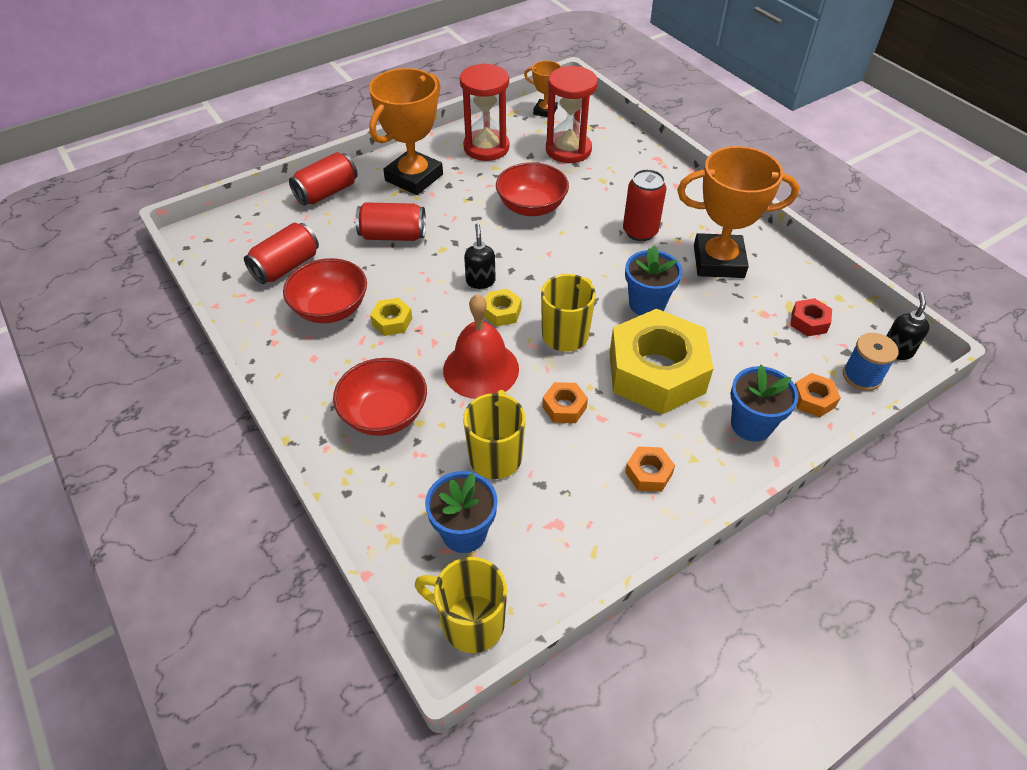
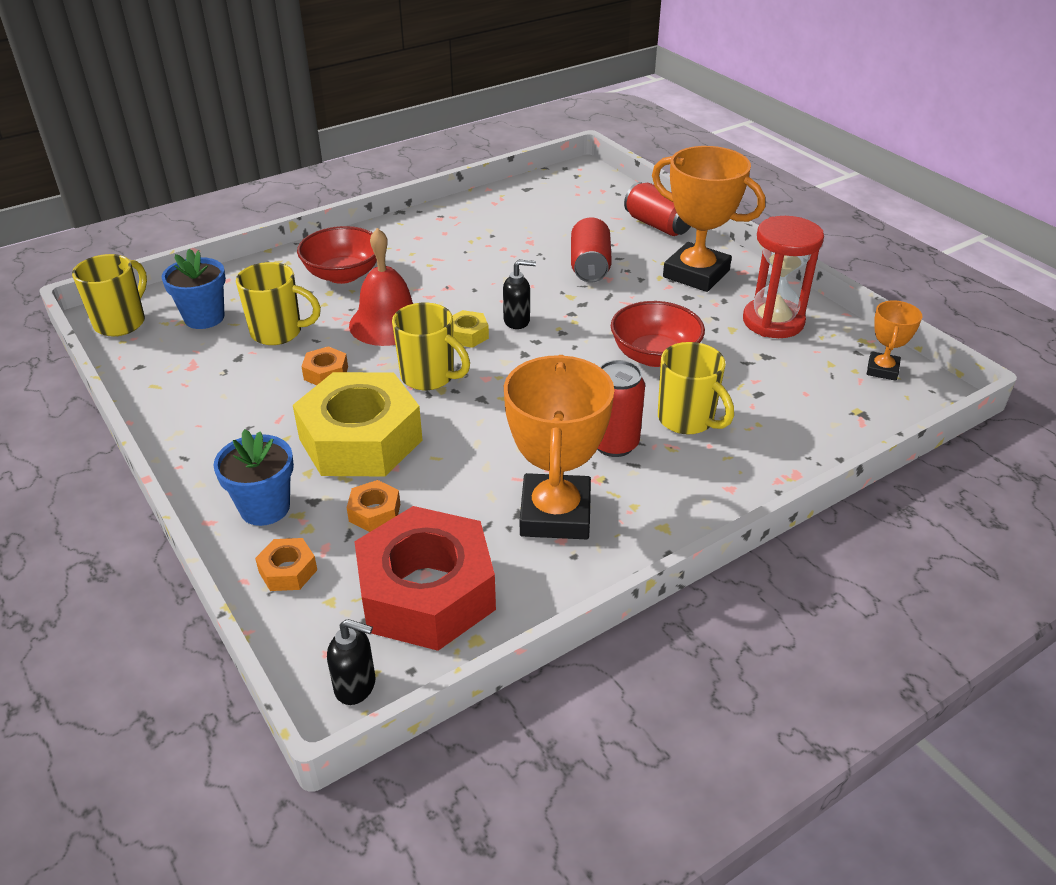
camera: 90 degrees right, 10 degrees down
(286, 266) = (539, 214): red can -> none
(330, 309) = (480, 240): red bowl -> none
(392, 321) = (459, 272): yellow nut -> none
(568, 150) = (790, 388): red hourglass -> none
(608, 197) = (687, 420): none -> yellow mug
(647, 304) = (473, 440): blue flower pot -> none
(648, 473) = (226, 424): orange nut -> orange nut (374, 512)
(809, 322) = (427, 592): red nut -> red nut, size x2.45
(862, 376) = (316, 631): blue spool -> none

